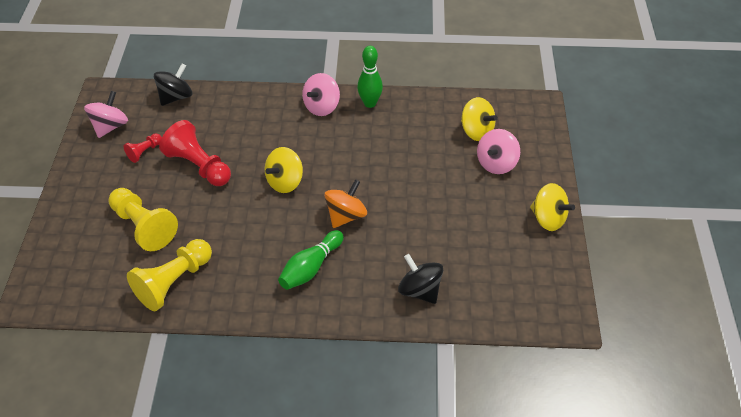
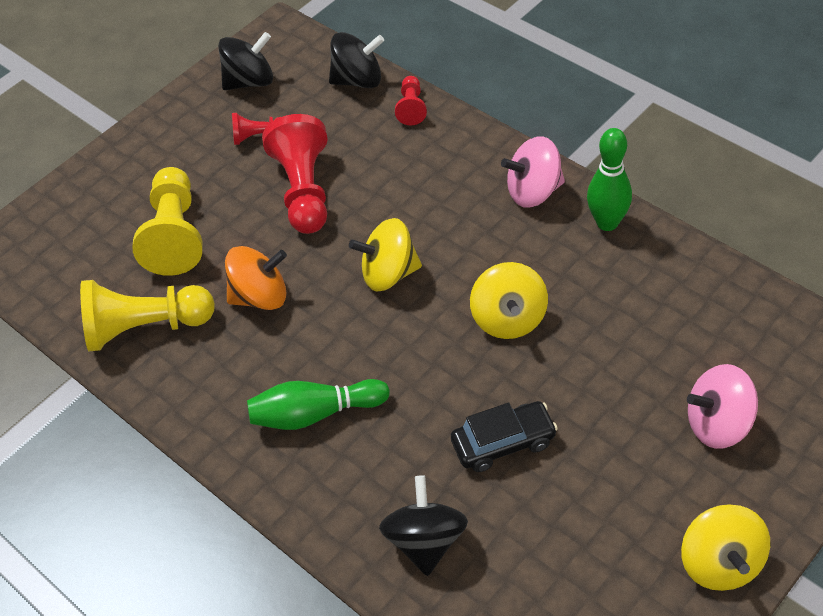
camera: 45 degrees right, 0 degrees up
(110, 126) = (250, 81): pink spinning top -> black spinning top
(220, 97) = (411, 108): none -> red pawn
(346, 215) = (424, 369): orange spinning top -> orange spinning top (260, 296)
(414, 225) = (503, 443): none -> black car
(476, 131) = (734, 355): yellow spinning top -> yellow spinning top (509, 319)

